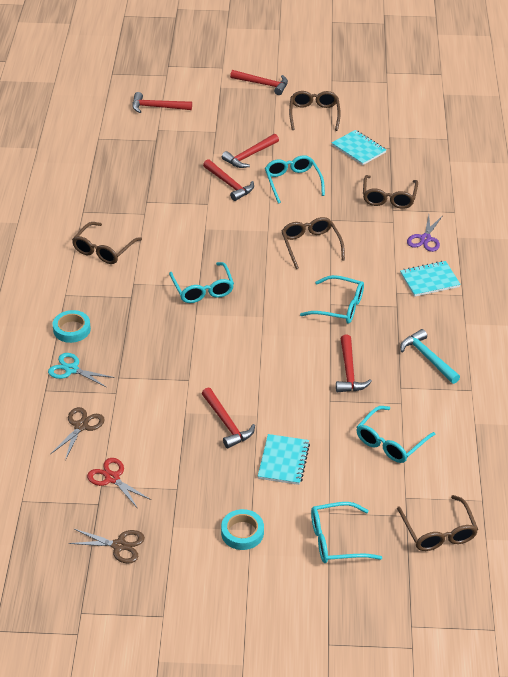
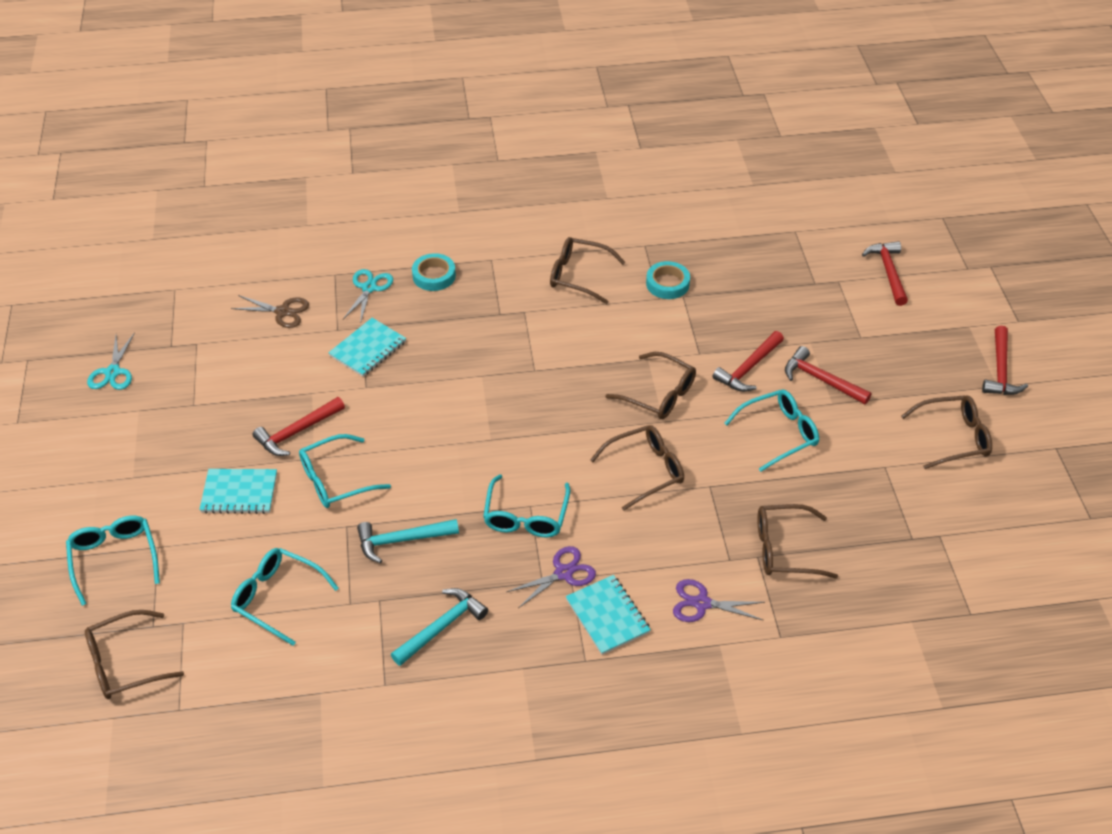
camera: 80 degrees right, 5 degrees up
(112, 478) = (207, 350): red scissors -> none
(119, 545) = (113, 372): brown scissors -> turquoise scissors
(203, 289) = (528, 375): turquoise glasses -> turquoise glasses (335, 480)
(242, 228) = (659, 394): none -> brown glasses
(242, 532) = (128, 470): turquoise tape -> turquoise tape (667, 284)
(349, 371) = (402, 540): red hammer -> turquoise hammer
(358, 149) = (891, 500): turquoise notebook -> turquoise notebook (368, 349)
(391, 295) = (564, 573): none -> purple scissors

